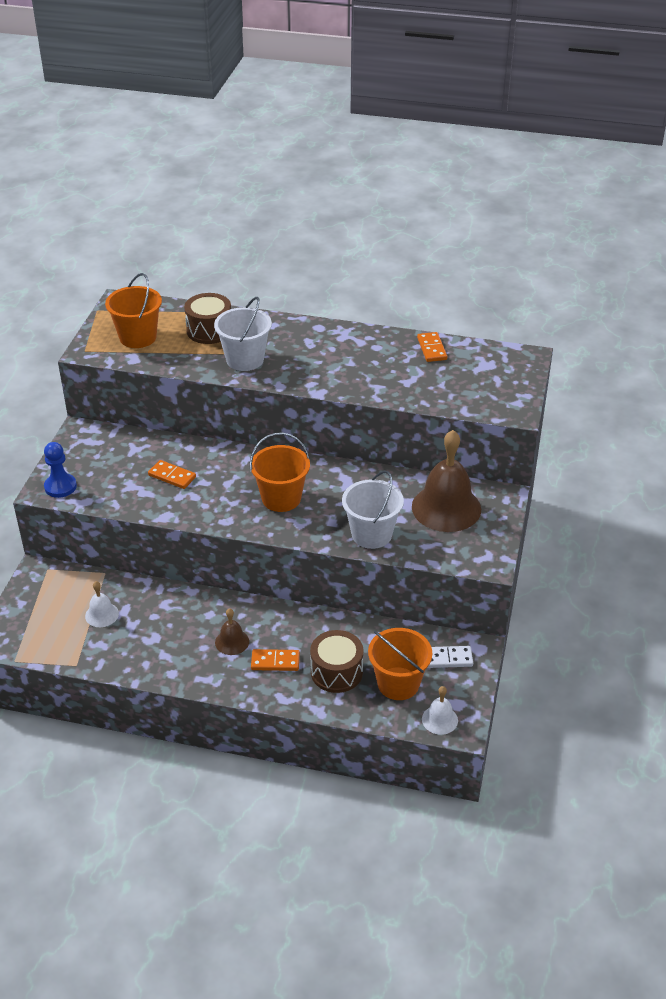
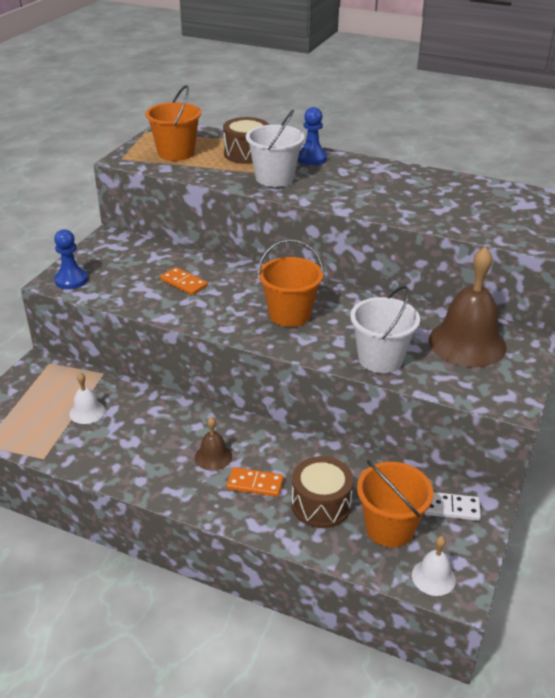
camera: 10 degrees right, 5 degrees down
(275, 329) = (311, 158): none -> blue pawn
(431, 349) = (468, 186): orange domino -> none

